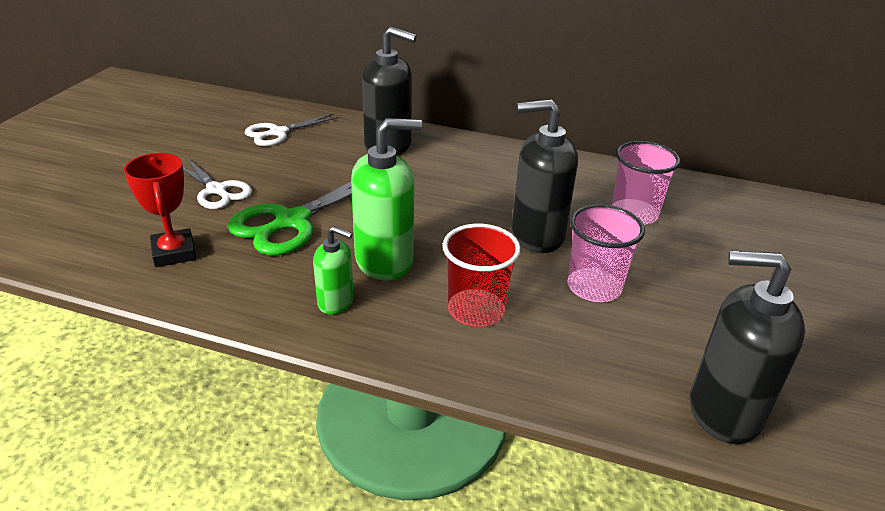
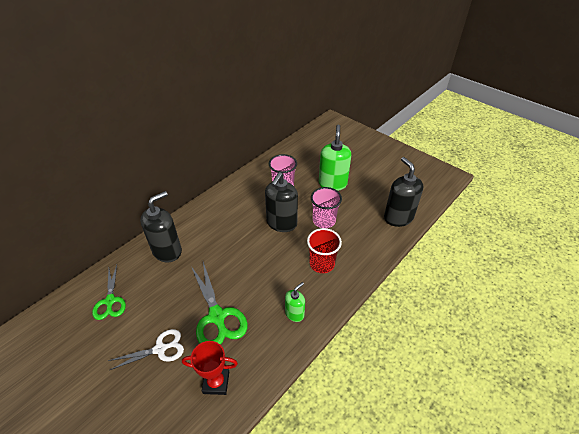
camera: 65 degrees left, 10 degrees up
(278, 133) = (110, 301): white scissors -> green scissors
(385, 261) = (272, 285): green soap dispenser -> green soap dispenser (332, 183)
(723, 411) = (398, 217): black soap dispenser -> black soap dispenser turned 120 degrees clockwise

